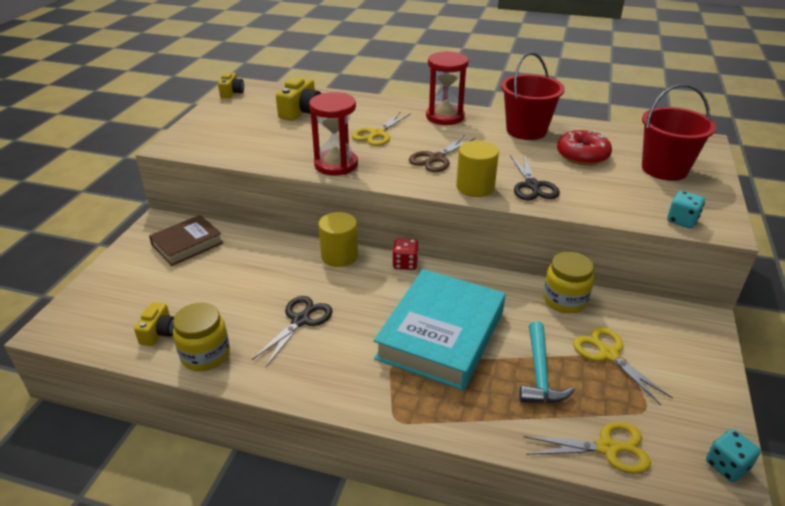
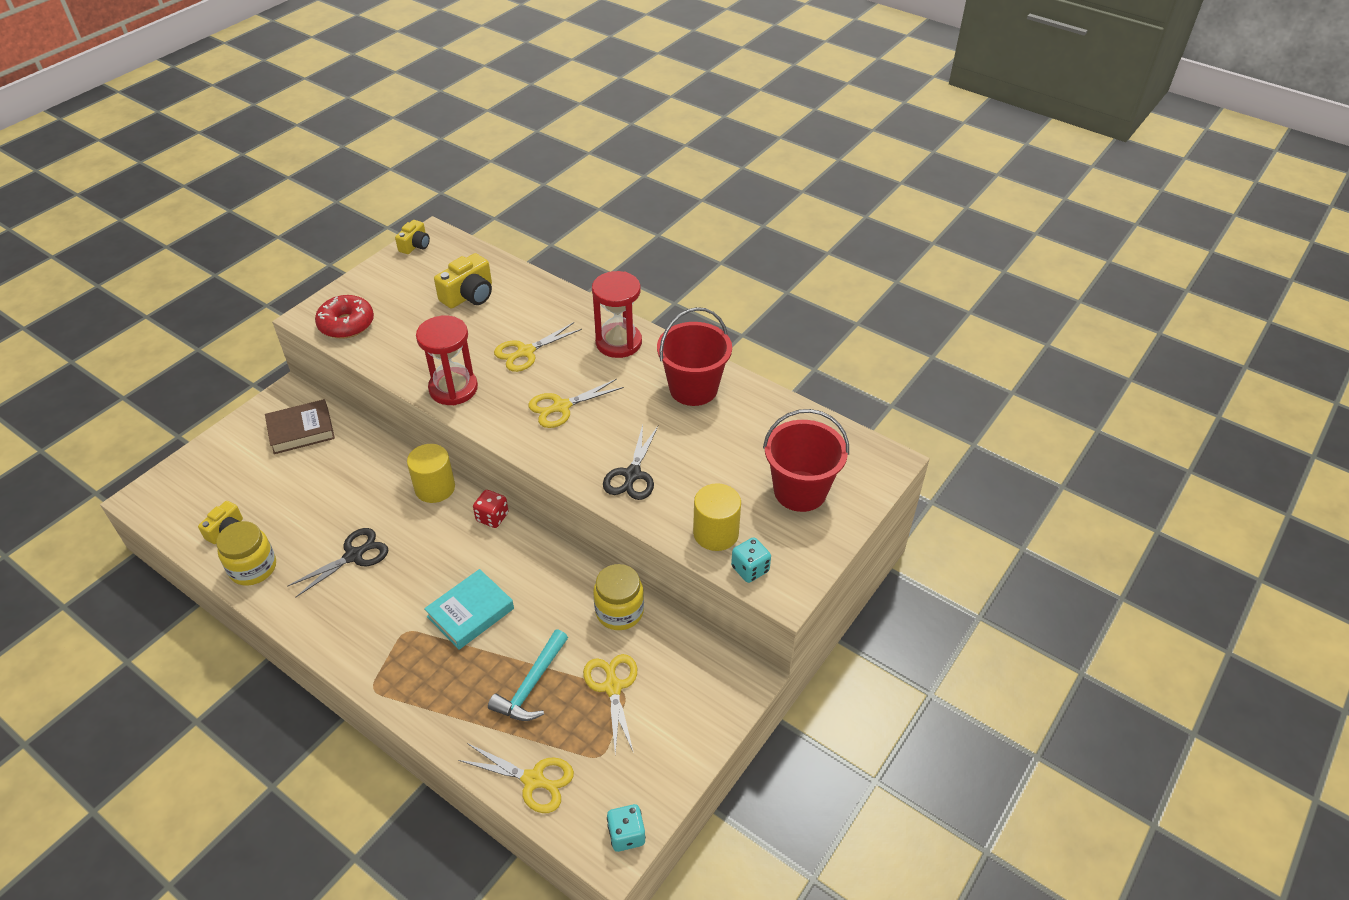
camera: 20 degrees right, 10 degrees up
(436, 159) = (561, 407): brown scissors -> yellow scissors
(441, 334) = (470, 612): turquoise book -> turquoise book, size x0.57
(475, 187) = (571, 460): yellow cylinder -> yellow cylinder (716, 533)
(582, 155) = (724, 445): red donut -> red donut (346, 324)

